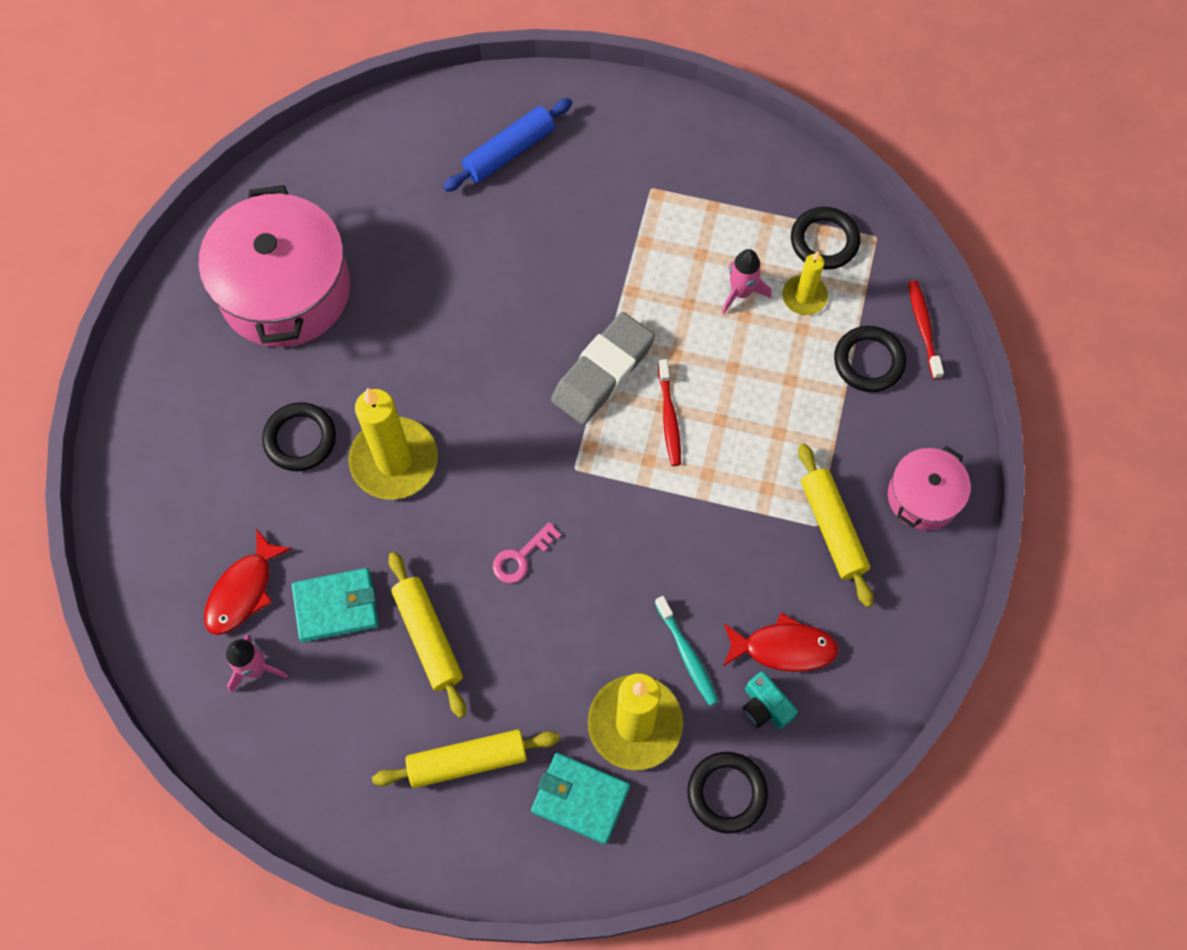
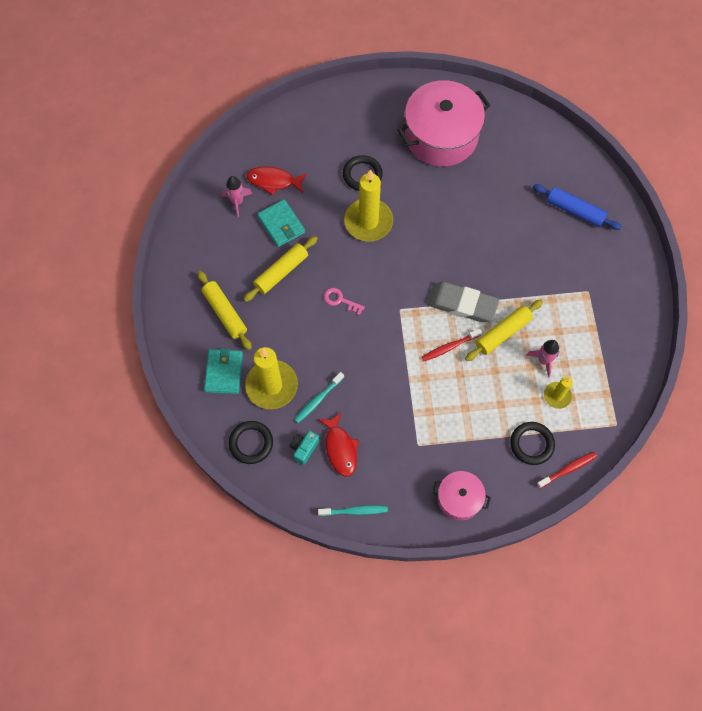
camera: 70 degrees right, 0 degrees up
(824, 241) = (599, 396): black ring -> none
(832, 528) = (420, 454): yellow rolling pin -> yellow rolling pin (503, 333)
(896, 662) = (354, 511): none -> turquoise toothbrush

